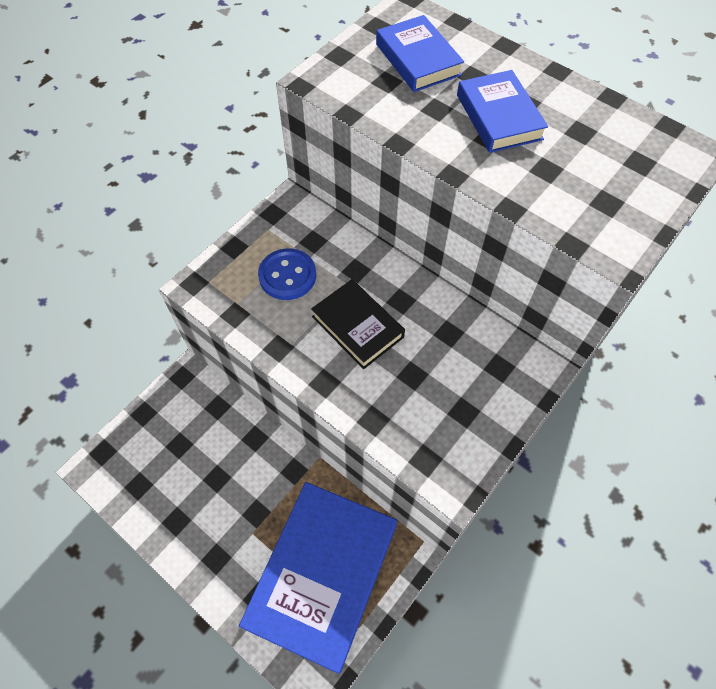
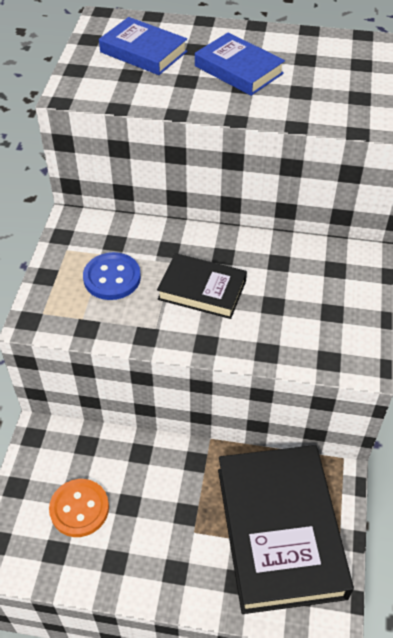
camera: 30 degrees left, 10 degrees down
(178, 460) = (79, 509): none -> orange button
(322, 576) = (280, 531): blue book -> black book

